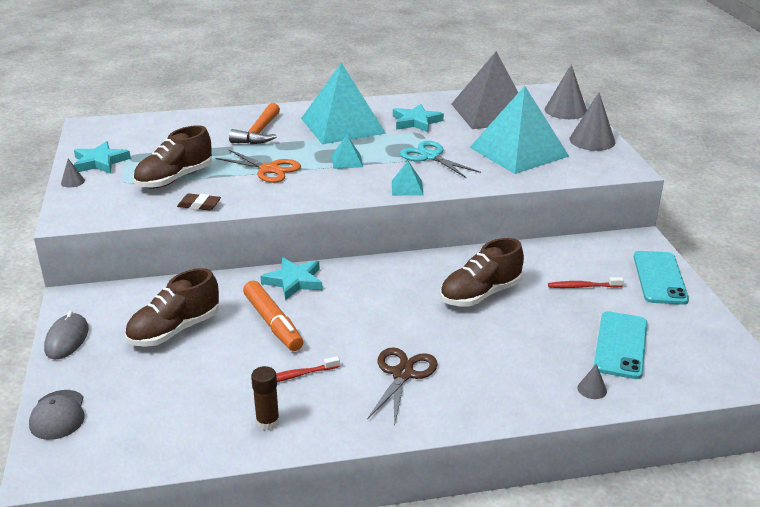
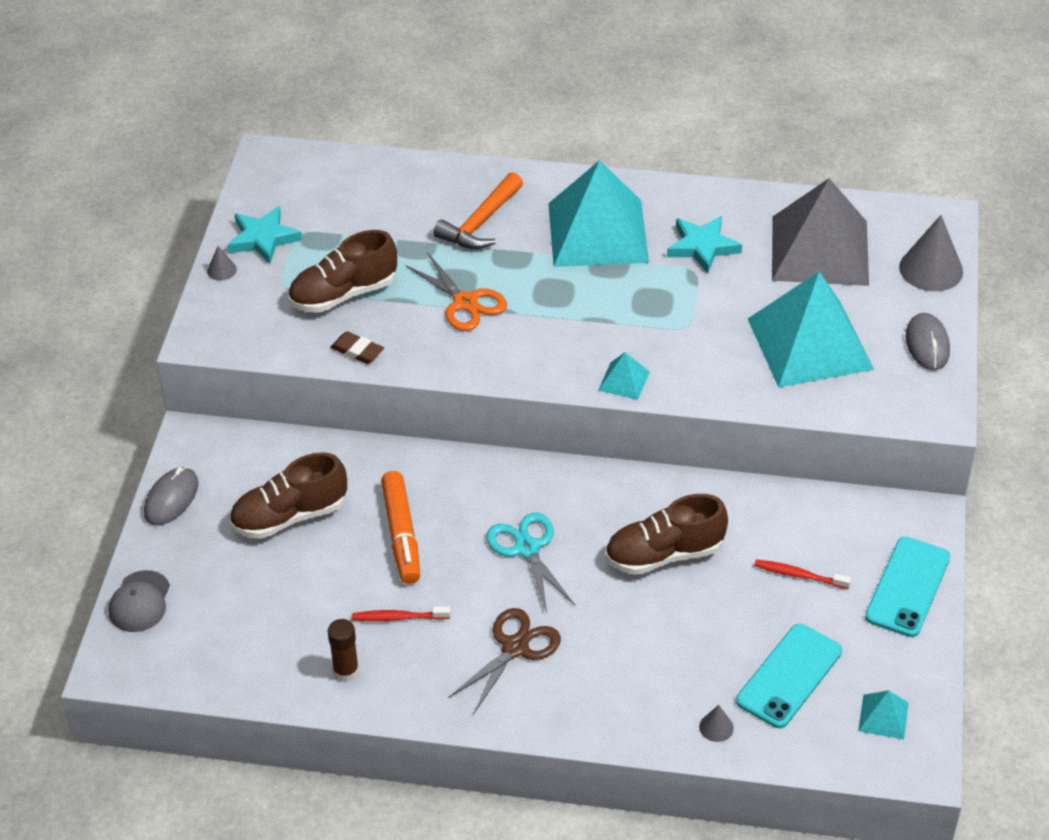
camera: 20 degrees right, 15 degrees up
(294, 281) = (450, 475): turquoise star -> none
(347, 161) = (571, 309): turquoise pyramid -> turquoise pyramid (883, 716)
(430, 156) = (684, 325): turquoise scissors -> turquoise scissors (527, 548)
(592, 140) = (927, 344): grey cone -> grey mouse

